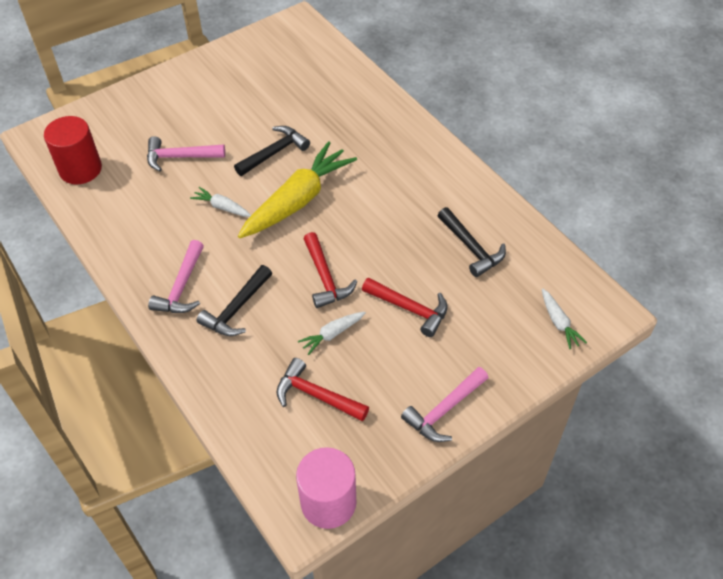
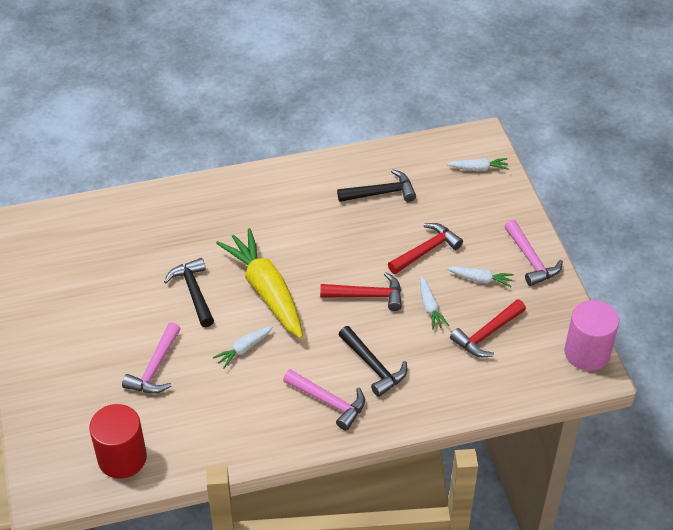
camera: 70 degrees left, 5 degrees down
(392, 369) = (480, 279): none -> white carrot

